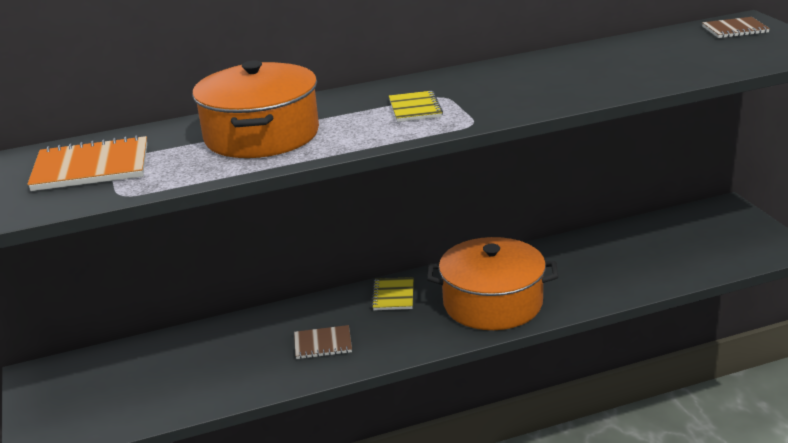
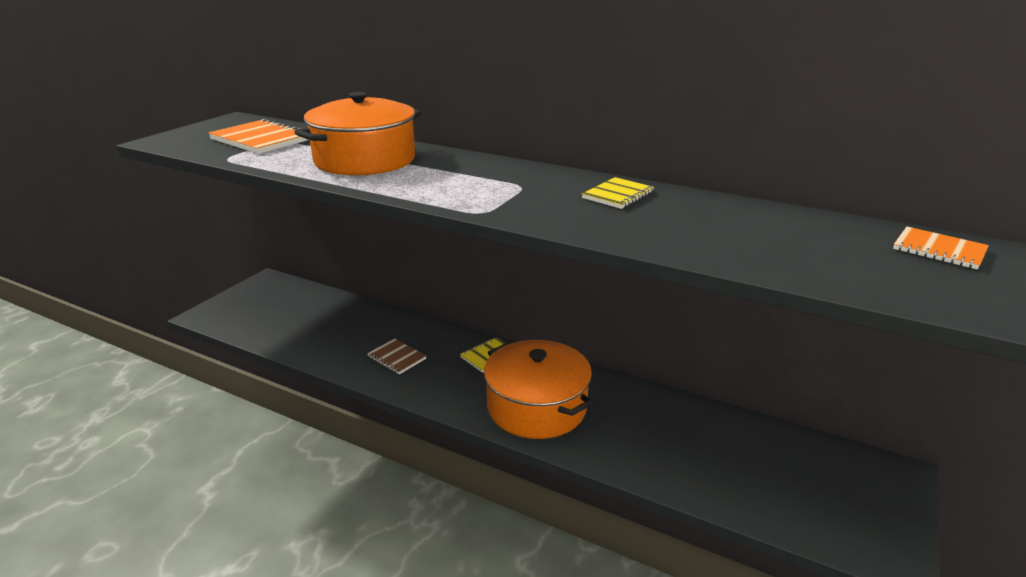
camera: 45 degrees right, 0 degrees up
(415, 108) = (481, 185): yellow notebook -> yellow notebook (618, 195)
(735, 30) = (939, 250): brown notebook -> orange notebook

